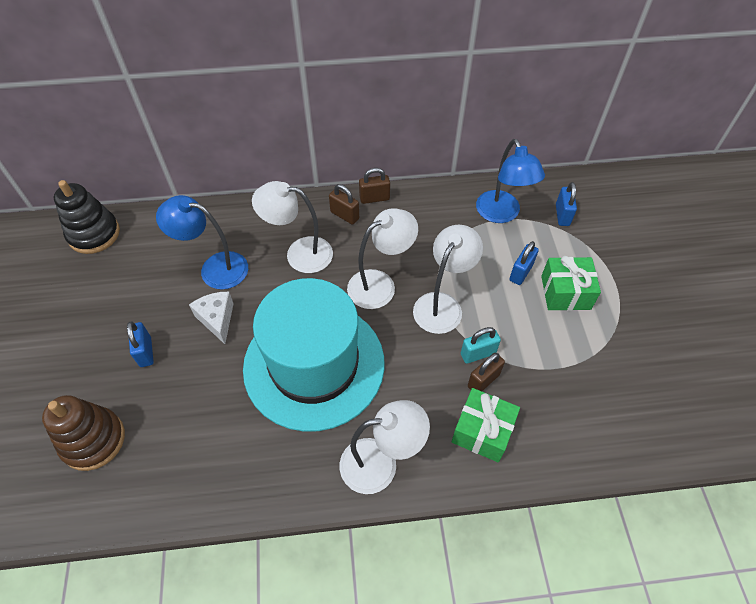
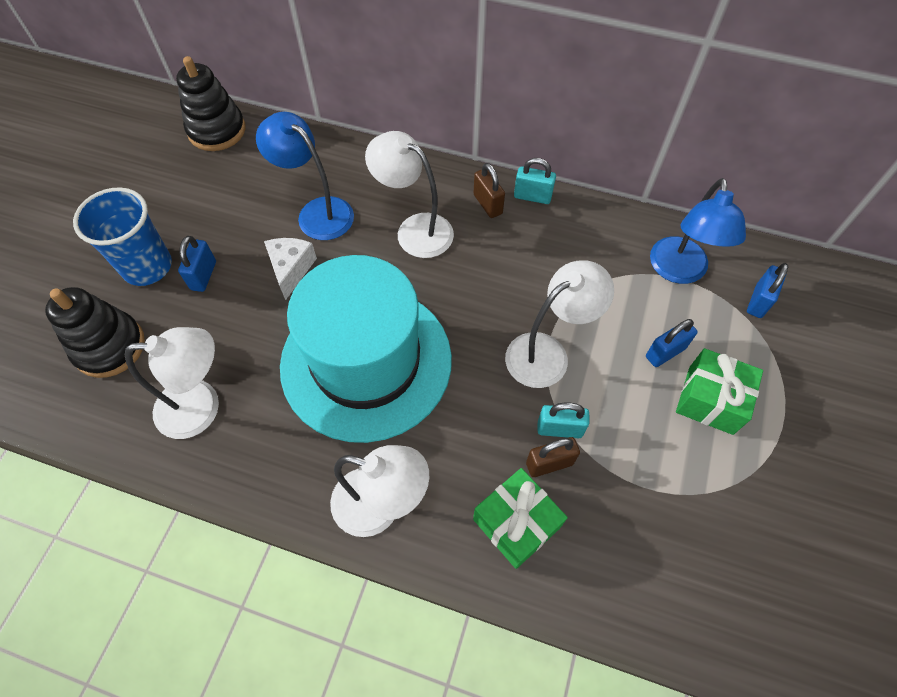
camera: 25 degrees right, 5 degrees up
(92, 364) = (147, 266): none -> blue cup
(93, 440) = (109, 347): brown stacking toy -> black stacking toy
(374, 198) = (532, 196): brown padlock -> turquoise padlock
(380, 284) = (487, 300): white lamp -> white lamp (201, 407)

